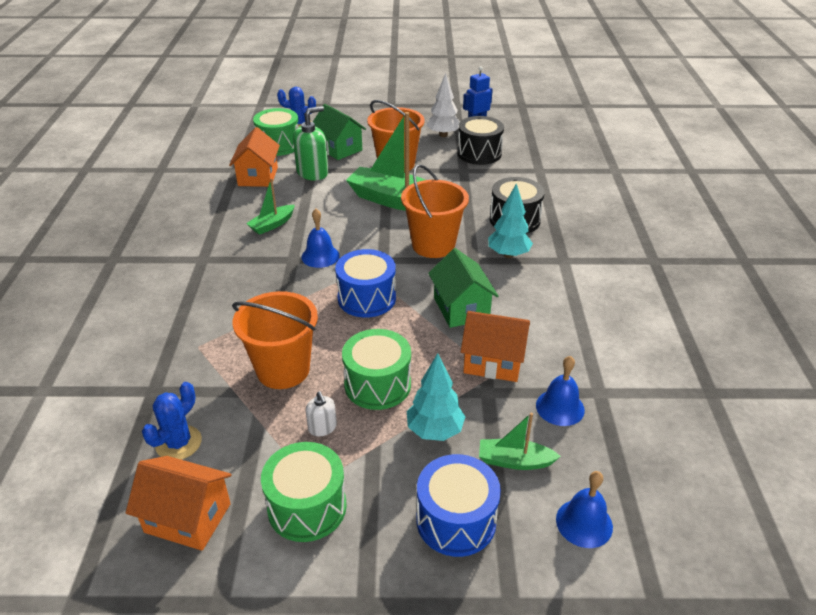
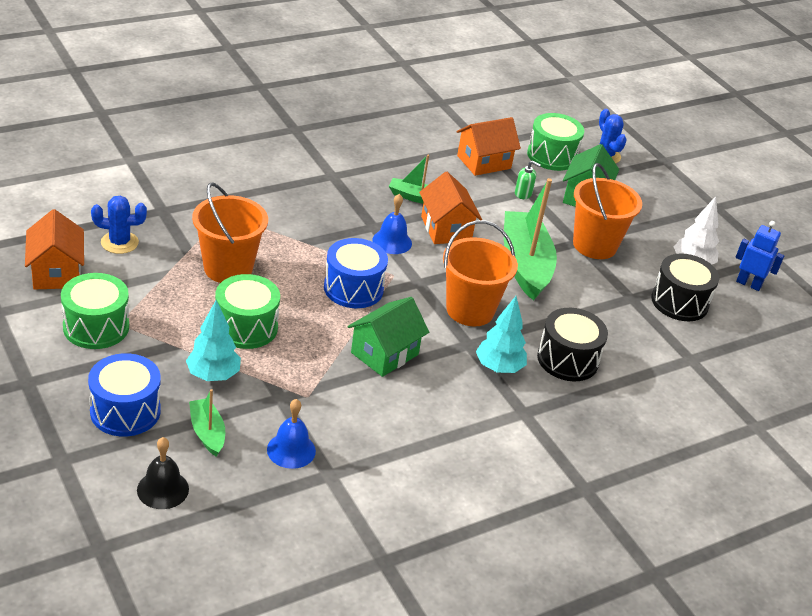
camera: 55 degrees right, 0 degrees up
(312, 173) = (523, 194): green soap dispenser -> green soap dispenser, size x0.52
(322, 428) = (178, 310): white soap dispenser -> none
(493, 362) = (323, 392): orange house -> orange house (446, 229)
(584, 523) = (163, 489): blue bell -> black bell

